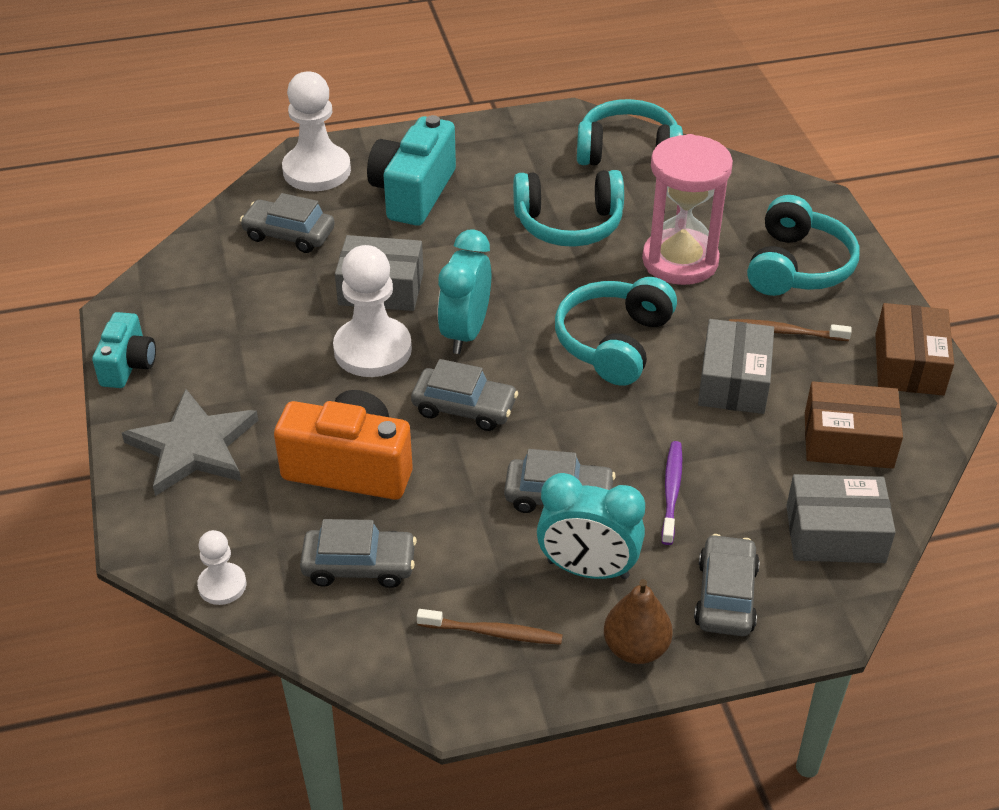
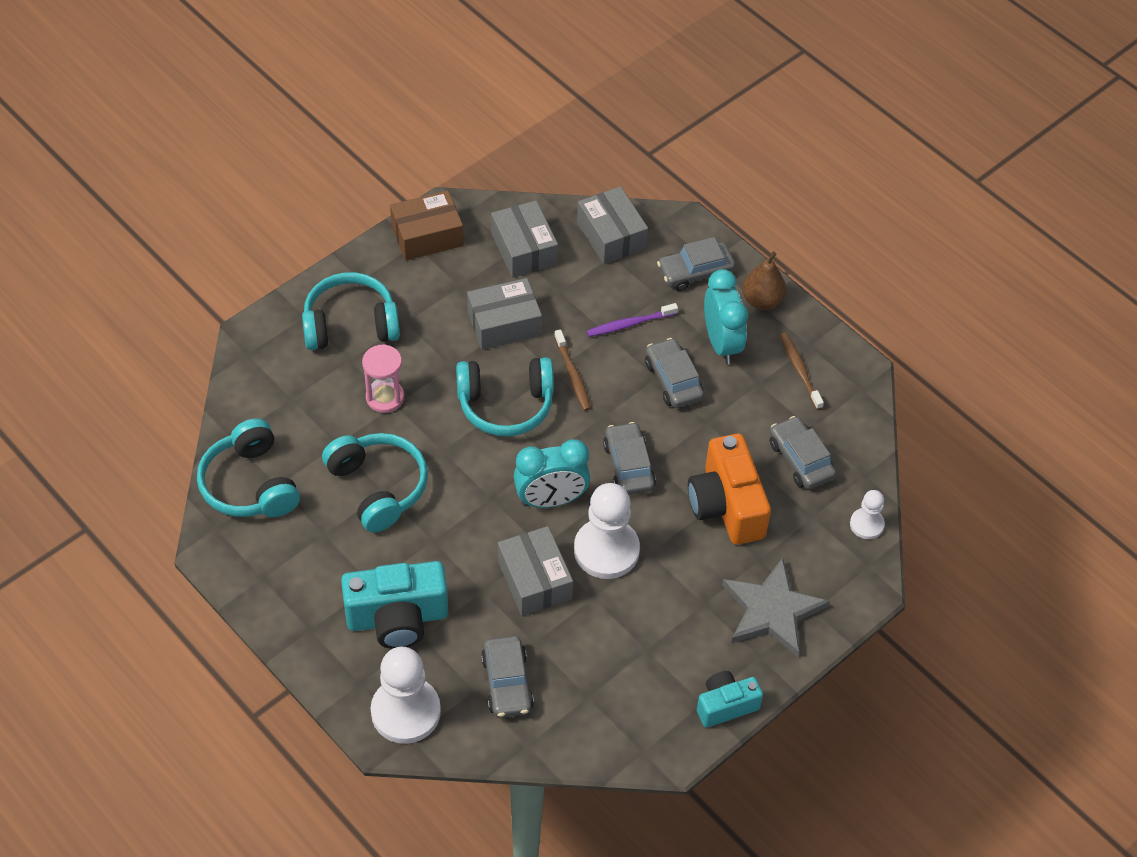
camera: 120 degrees left, 10 degrees up
(680, 261) = (385, 397): pink hourglass -> pink hourglass, size x0.59
(785, 332) = (433, 310): brown toothbrush -> brown toothbrush (572, 375)
(848, 440) = (524, 249): brown box -> grey box

